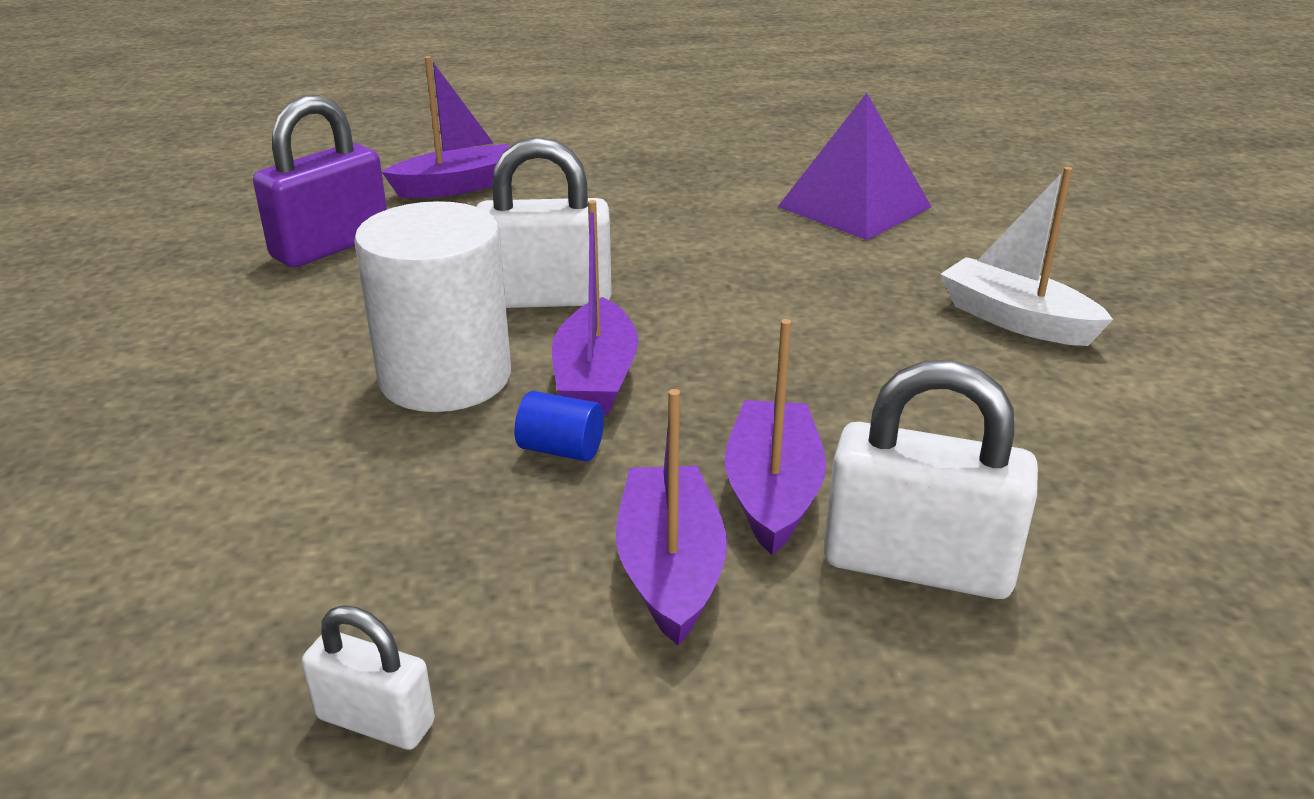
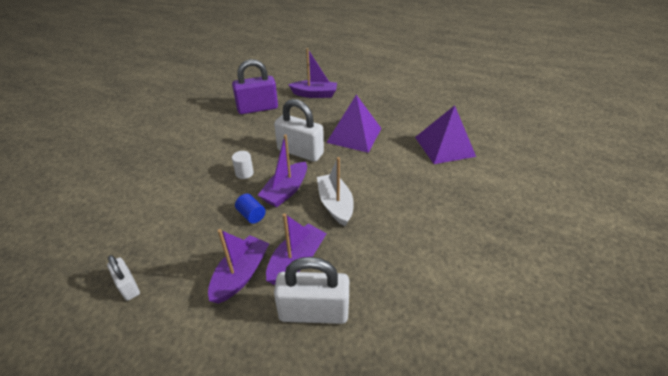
camera: 30 degrees right, 10 degrees up
(445, 377) = (244, 173): white cylinder -> white cylinder, size x0.40
(641, 236) = (354, 135): none -> purple pyramid
(917, 565) = (313, 312): white padlock -> white padlock turned 45 degrees counterclockwise
(1015, 320) = (455, 223): white boat -> white boat (335, 204)

